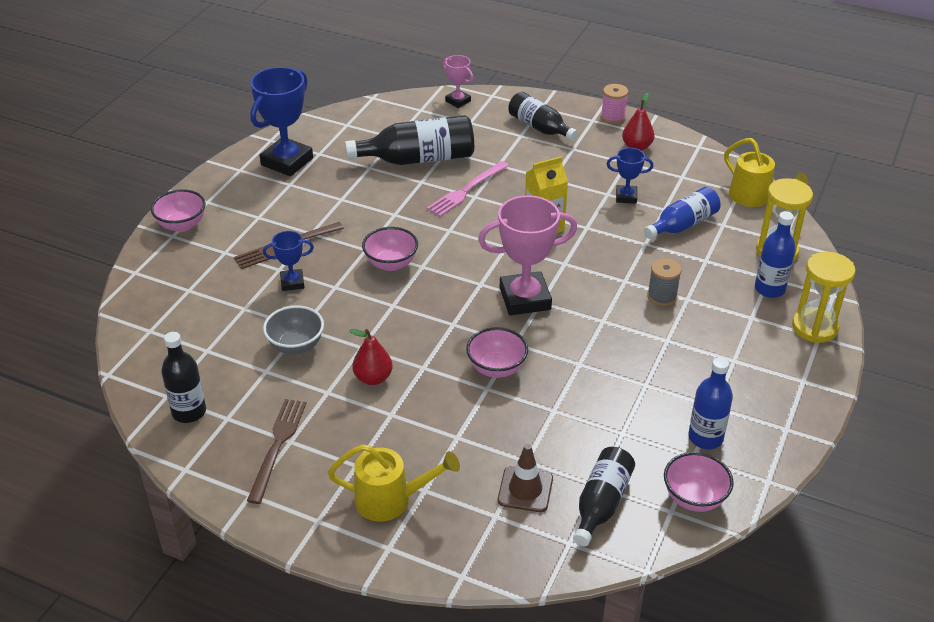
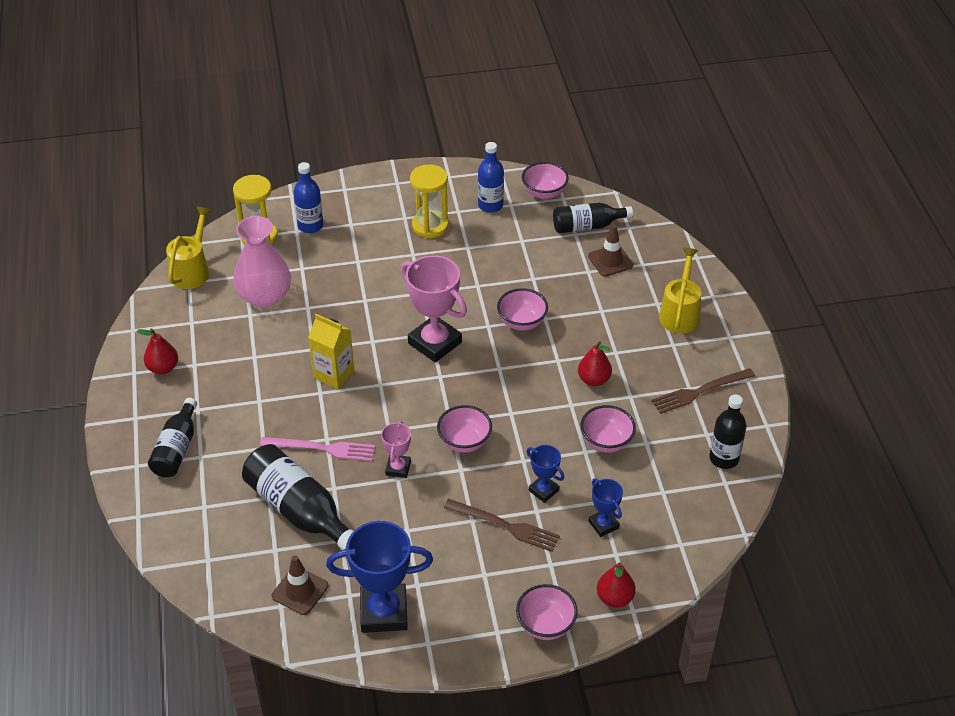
camera: 125 degrees left, 5 degrees up
(156, 268) = (614, 598): none -> red pear
(296, 345) = (606, 442): grey bowl -> pink bowl
(348, 135) = (300, 591): none -> brown traffic cone
(391, 500) = (680, 313): yellow watering can -> yellow watering can turned 45 degrees clockwise
(458, 101) = (169, 537): pink trophy -> pink trophy (398, 468)
(613, 117) = (120, 405): pink spool -> none
(626, 197) = (250, 343): blue trophy -> blue trophy (603, 525)
(662, 296) = (367, 274): grey spool -> none
(682, 225) = (264, 296): blue bottle -> pink vase
(814, 327) = (336, 193): yellow hourglass -> yellow hourglass (430, 226)

